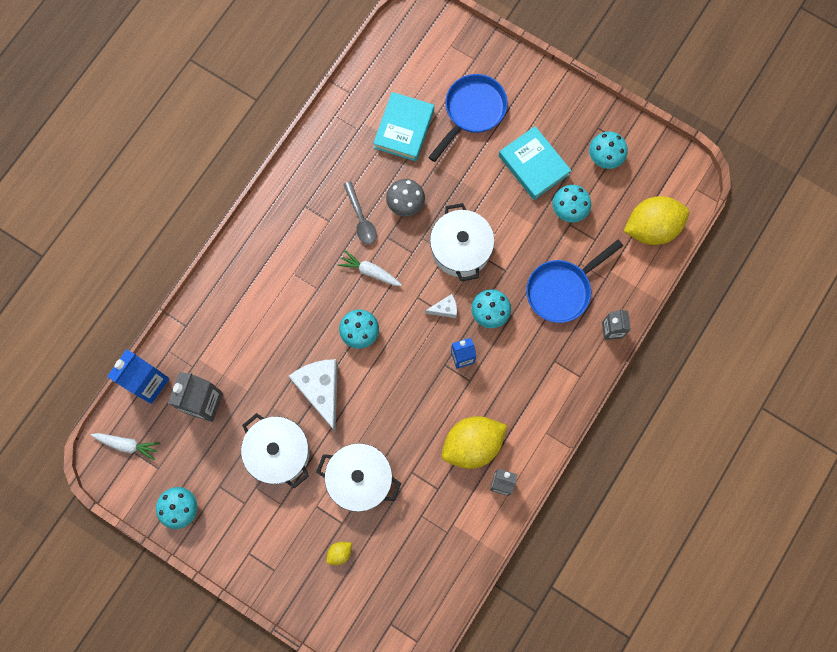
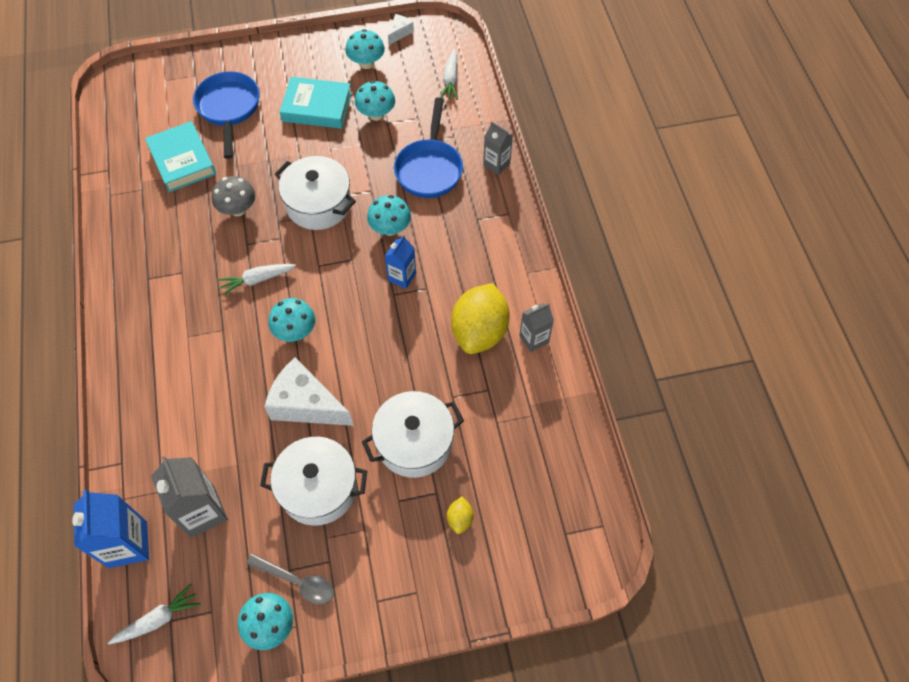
camera: 45 degrees left, 15 degrees down
(361, 219) = (209, 249): grey spoon -> grey spoon (297, 582)
(445, 309) = (350, 255): white cheese -> white cheese (400, 33)
(651, 228) = (450, 80): yellow lemon -> white carrot

